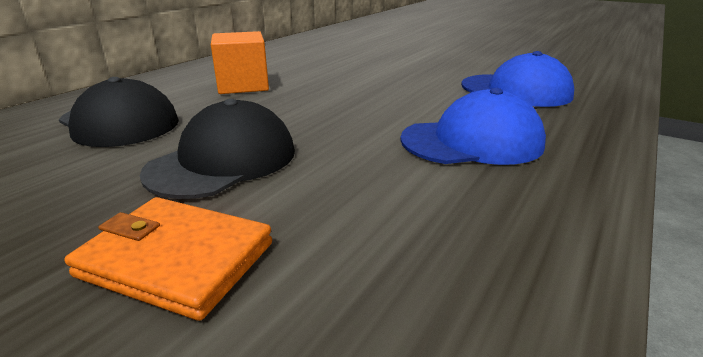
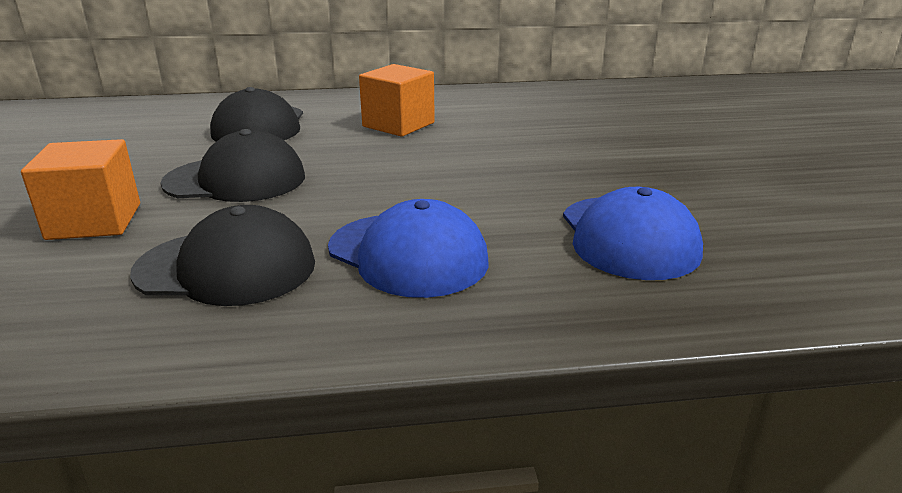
camera: 50 degrees right, 0 degrees up
(176, 259) = (94, 221): orange wallet -> orange cube
(410, 209) = (226, 268): none -> black cap

